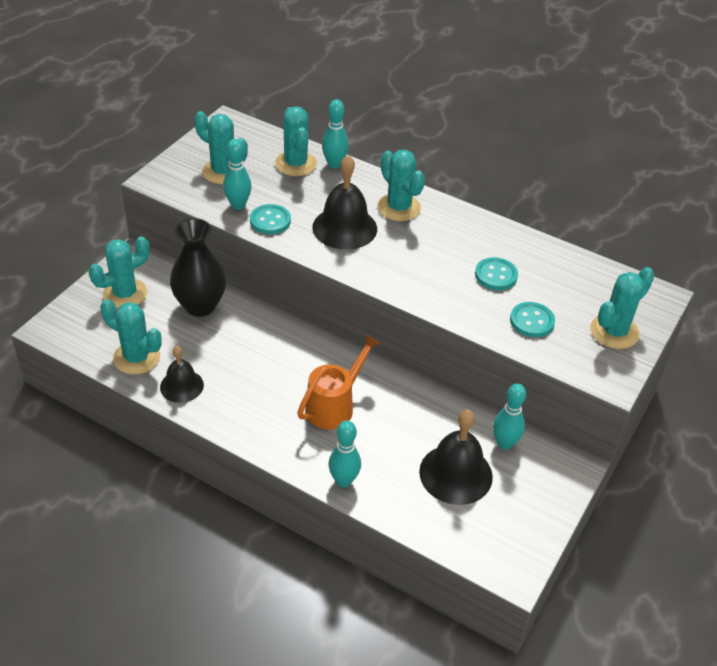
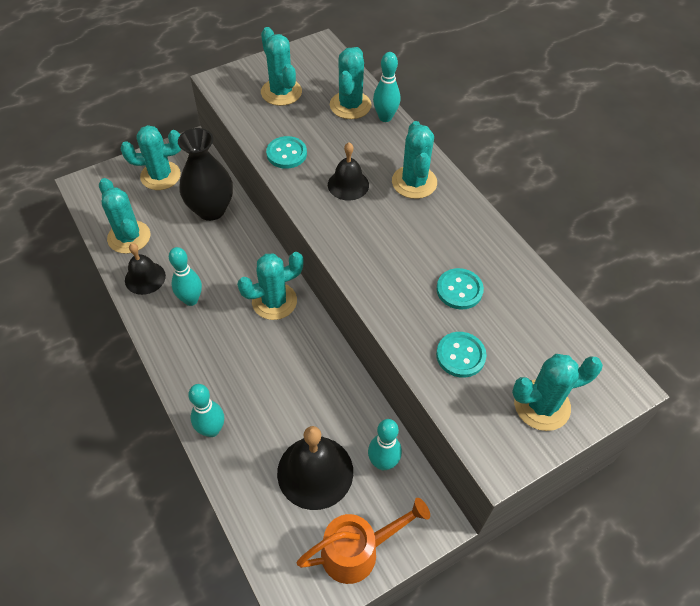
camera: 30 degrees right, 10 degrees up
(238, 205) = (270, 129): turquoise bowling pin -> turquoise bowling pin (191, 300)
(320, 359) = (274, 301): none -> turquoise cactus
(334, 405) = (255, 352): orange watering can -> orange watering can (358, 551)
(344, 228) = (348, 185): black bell -> black bell, size x0.63

